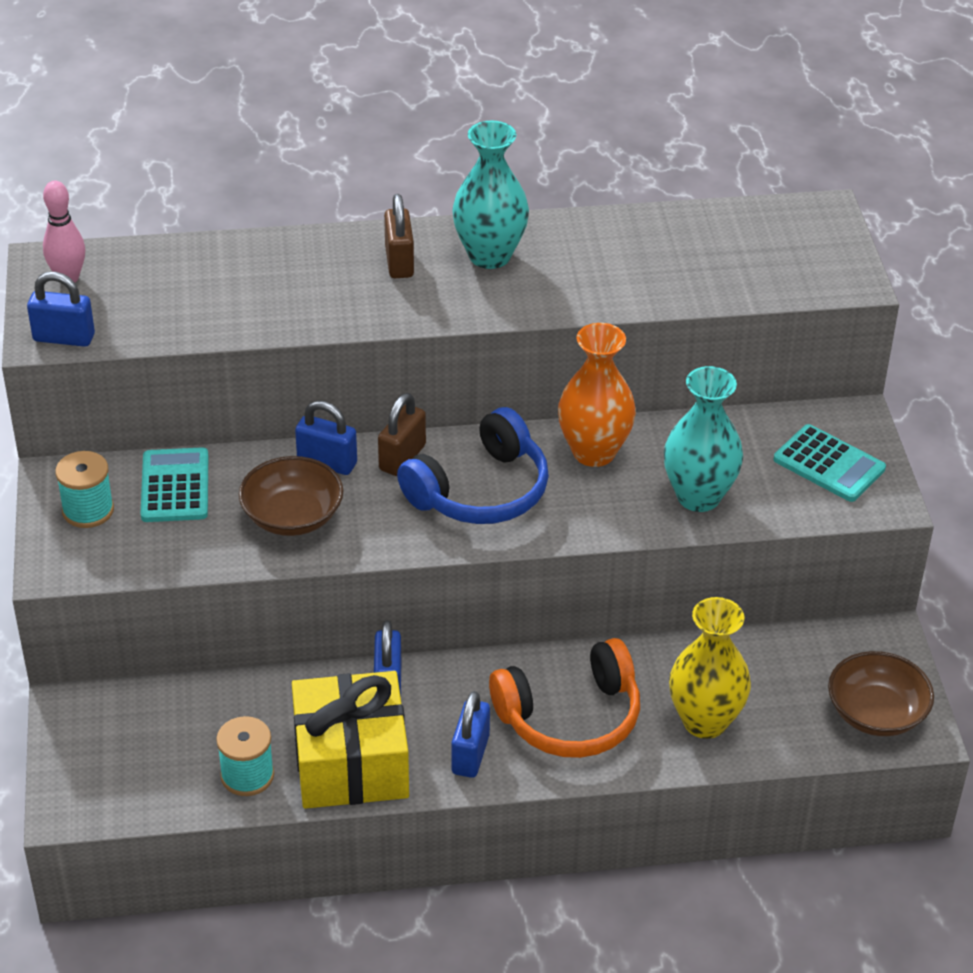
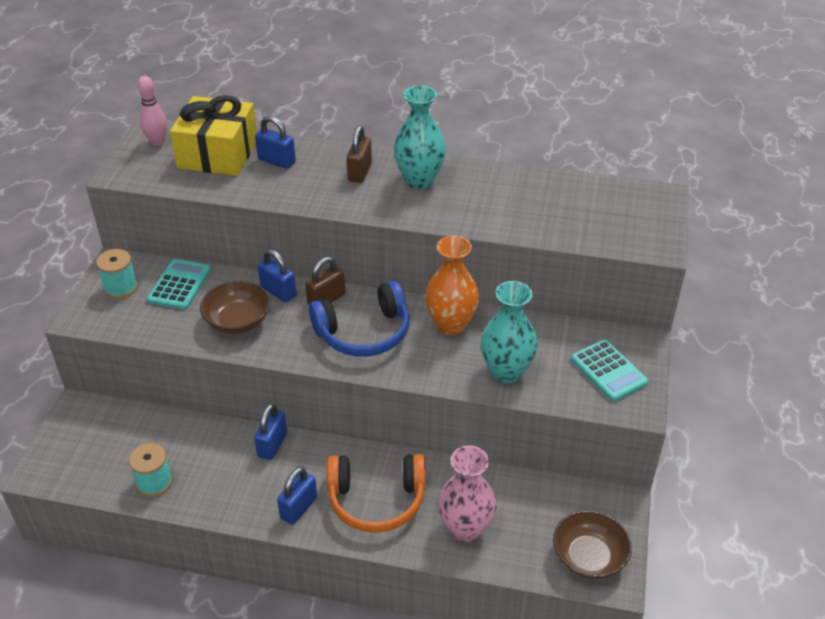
camera: 20 degrees right, 0 degrees up
(64, 338) = (131, 176): blue padlock -> blue padlock (276, 161)
(351, 762) = (221, 491): yellow gift -> yellow gift (218, 154)
(705, 721) = (465, 529): yellow vase -> pink vase

